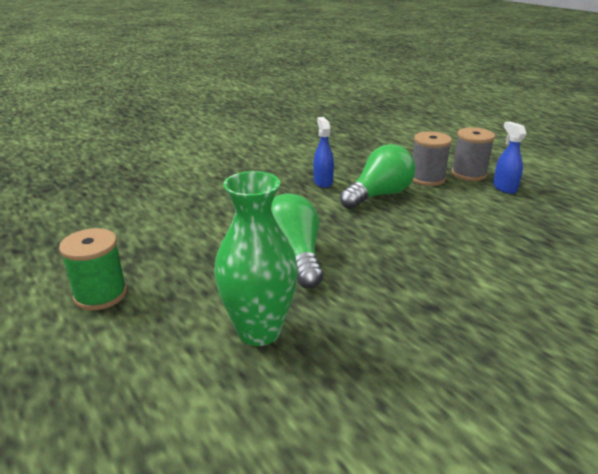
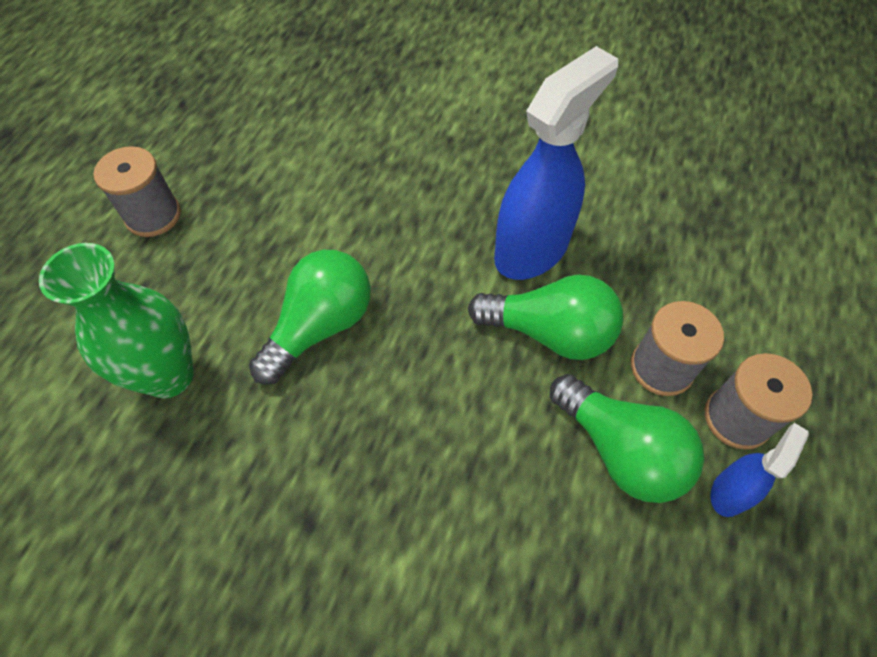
camera: 55 degrees right, 30 degrees up
(100, 295) = (153, 215): green spool -> grey spool
(323, 182) = (532, 249): blue spray bottle -> blue spray bottle, size x2.03
(463, 202) = (620, 450): none -> green light bulb

